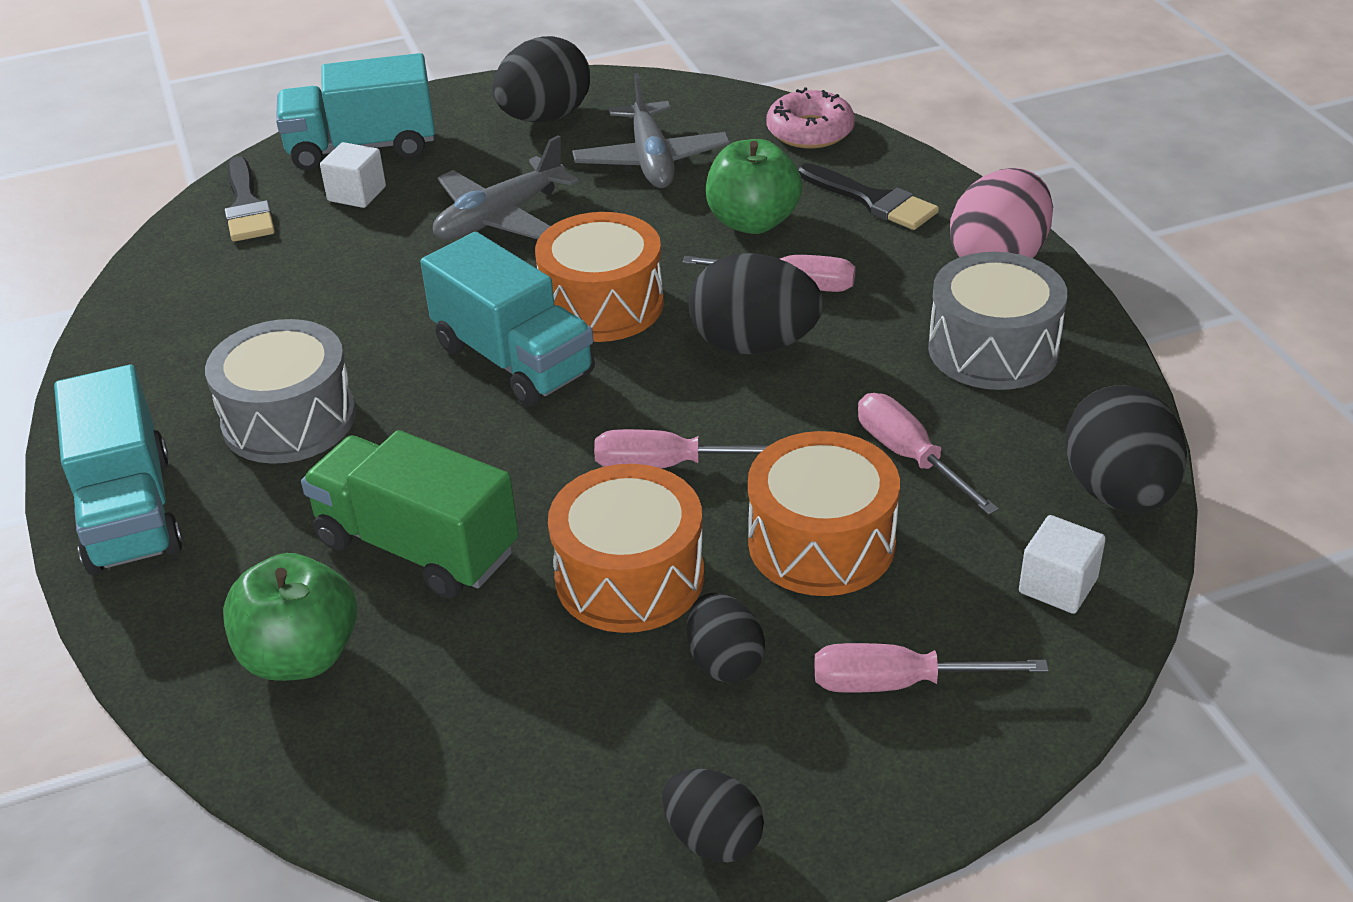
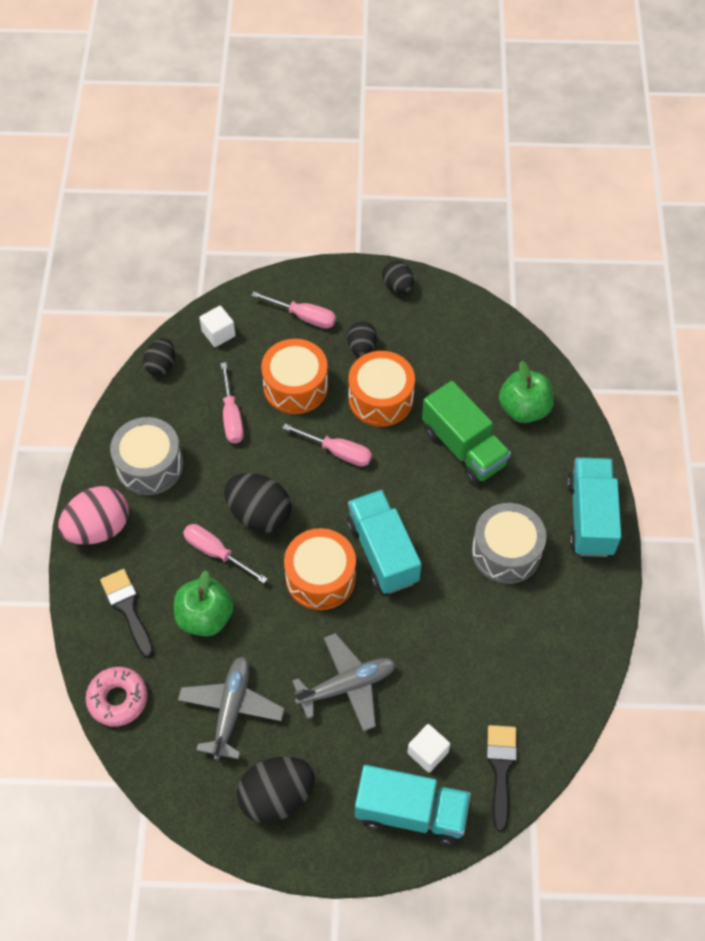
camera: 160 degrees left, 20 degrees up
(1118, 493) = (161, 365): black egg -> black egg, size x0.60

